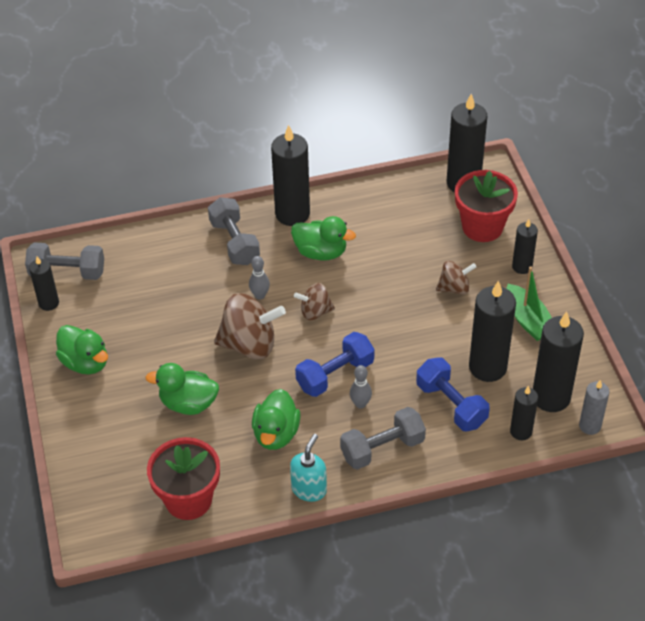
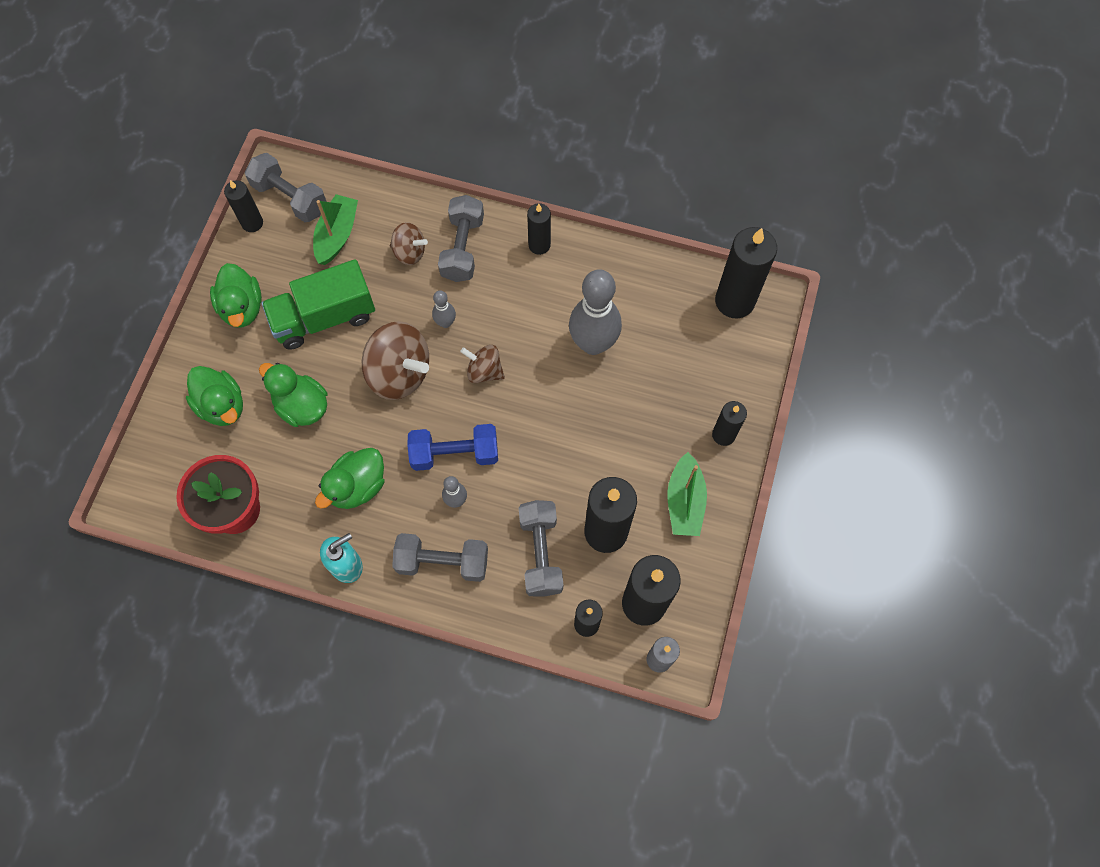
camera: 30 degrees right, 20 degrees up
(127, 279) = (337, 235): none -> green boat
(159, 337) = (324, 317): none -> green truck
(292, 214) = (539, 245): black candle -> black candle, size x0.56
(321, 252) = (536, 305): green duck -> green duck (222, 405)
(383, 256) = (593, 343): none -> grey bowling pin
(451, 404) = (540, 553): blue dumbbell -> grey dumbbell
(454, 288) = (637, 421): brown spinning top -> brown spinning top (409, 252)
(482, 227) = (717, 365): red flower pot -> none

